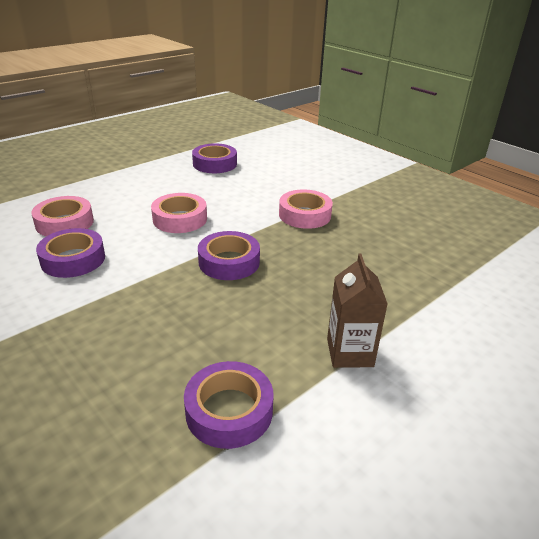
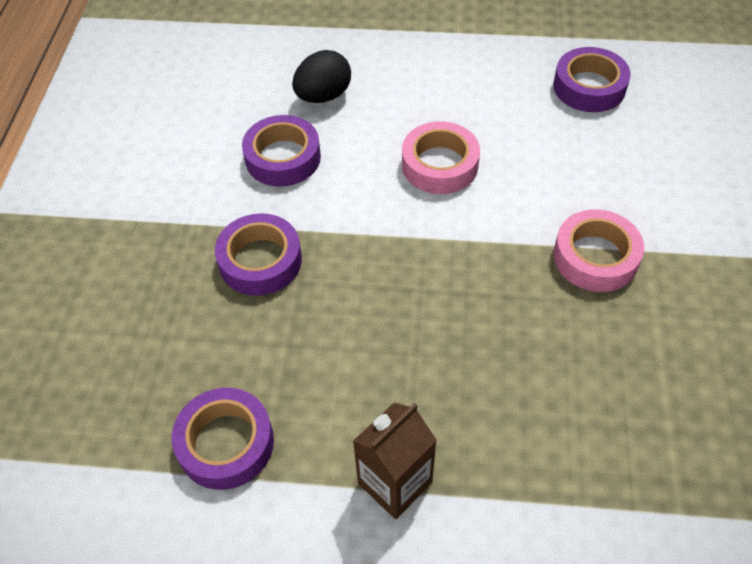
camera: 50 degrees right, 20 degrees up
(65, 223) = (323, 96): pink tape -> black egg
(229, 262) = (419, 269): purple tape -> purple tape (260, 261)

